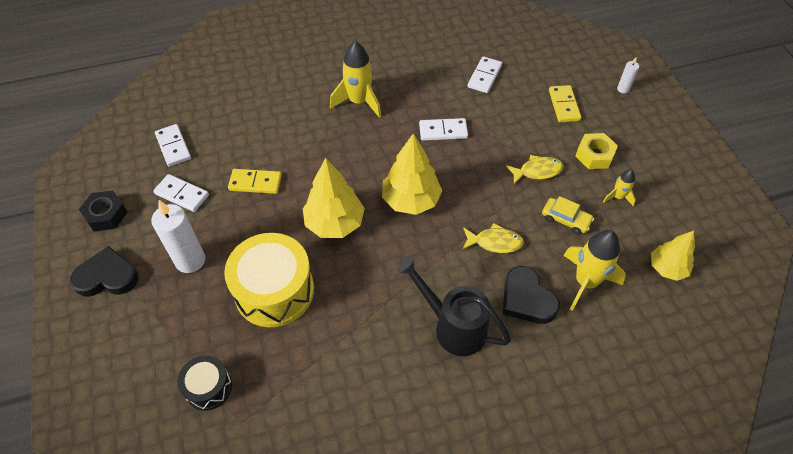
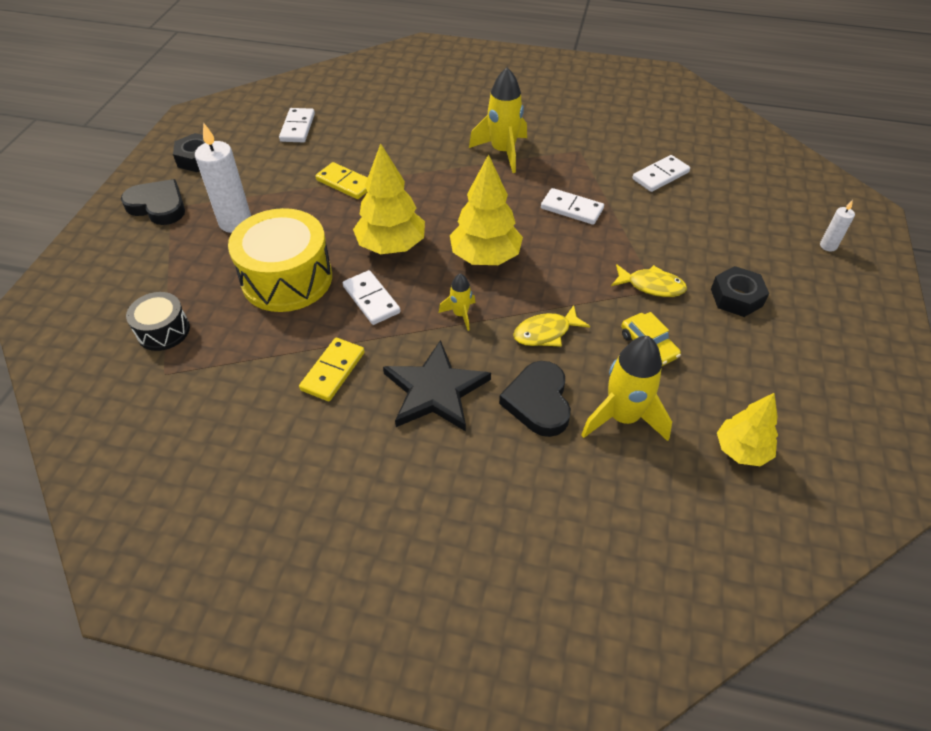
camera: 30 degrees right, 5 degrees down
(182, 194) = (273, 167): white domino -> white domino (371, 299)
(453, 327) = (435, 390): black watering can -> black star
(495, 242) = (546, 332): yellow fish -> yellow fish turned 120 degrees clockwise
(564, 105) = (736, 235): yellow domino -> yellow domino (333, 371)
(594, 155) = (736, 297): yellow nut -> black nut
(618, 197) = (733, 350): yellow rocket -> yellow rocket (460, 314)

